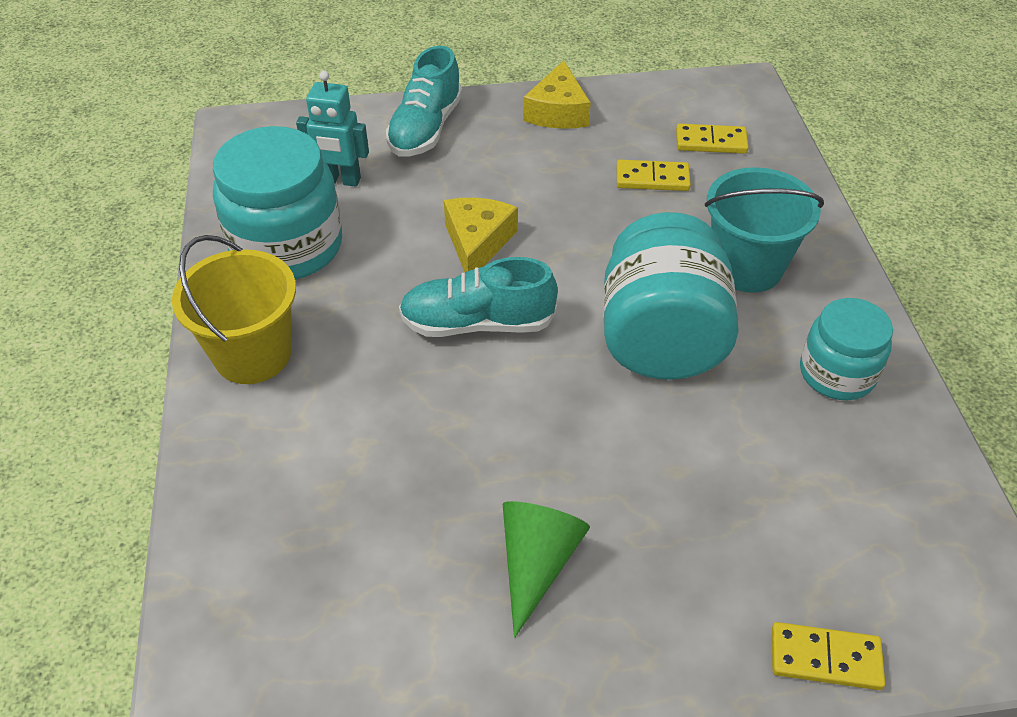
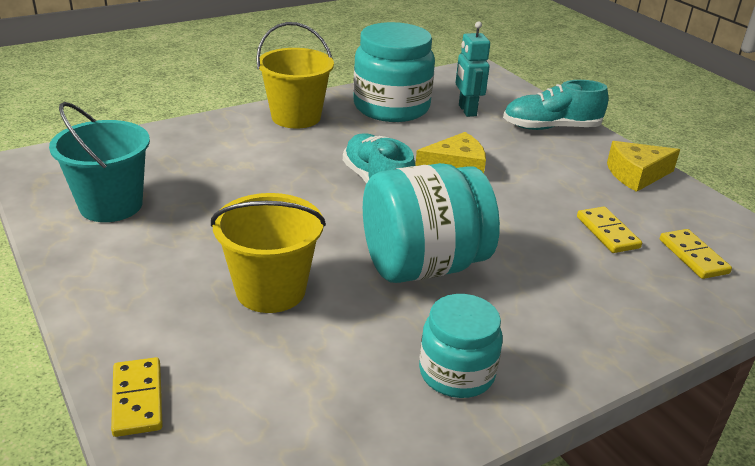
camera: 65 degrees right, 15 degrees down
(537, 563) = (180, 245): green cone -> none
(664, 488) = (271, 290): none -> yellow bucket
(747, 267) = (547, 300): turquoise bucket -> turquoise bucket (111, 205)

